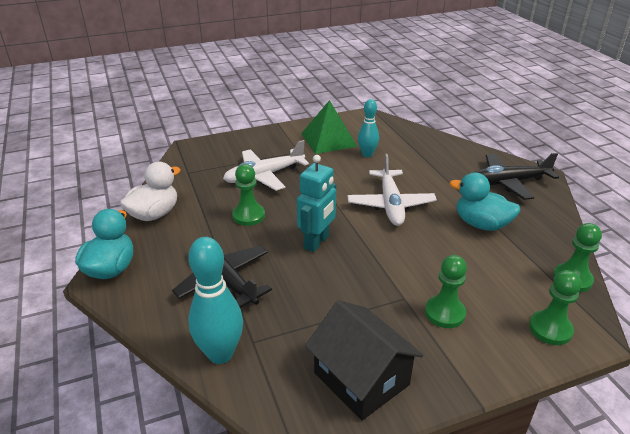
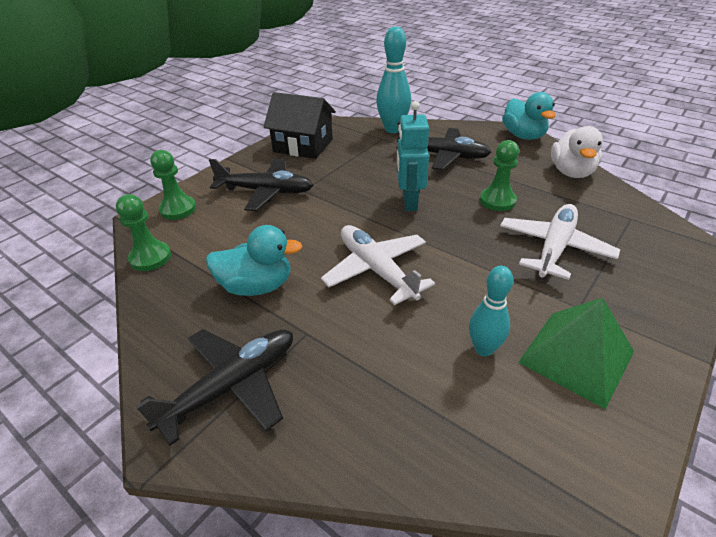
camera: 150 degrees right, 5 degrees up
(445, 313) = (266, 191): green pawn -> black plane

